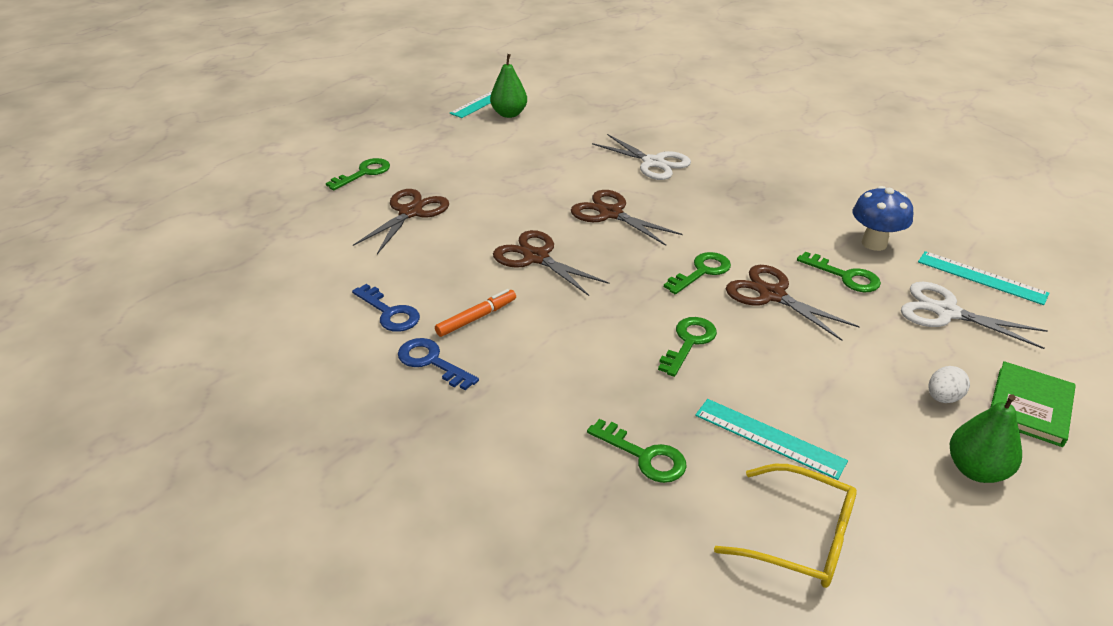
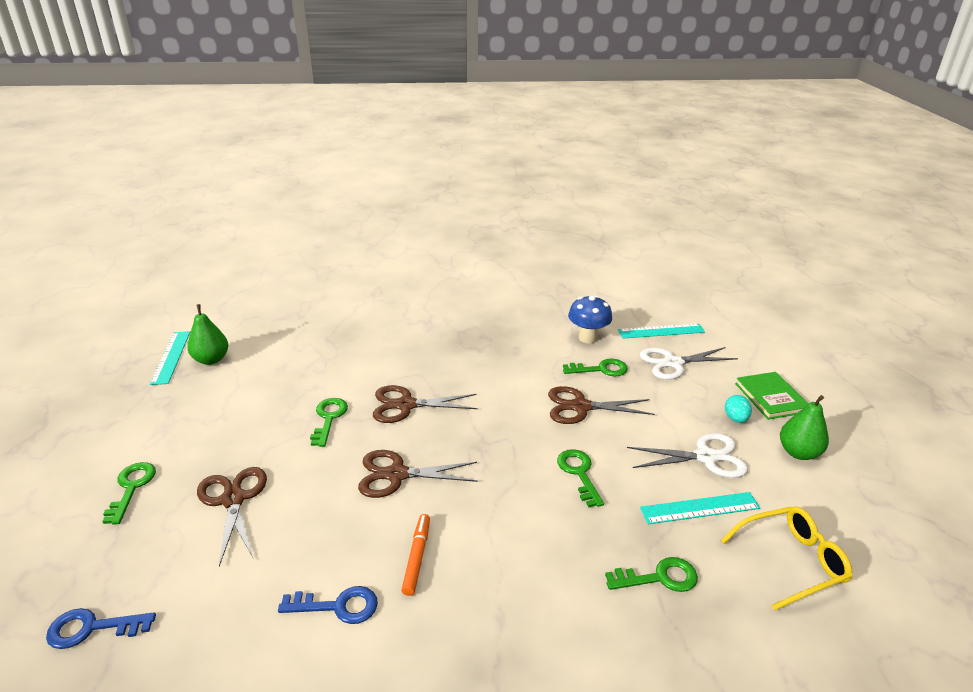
camera: 45 degrees left, 5 degrees down
(431, 362) = (431, 623): blue key -> blue key (91, 628)
(653, 163) = (385, 347): white scissors -> white scissors (705, 457)
(702, 271) = (521, 415): green key -> green key (329, 418)
(943, 397) = (735, 418): white egg -> turquoise egg

